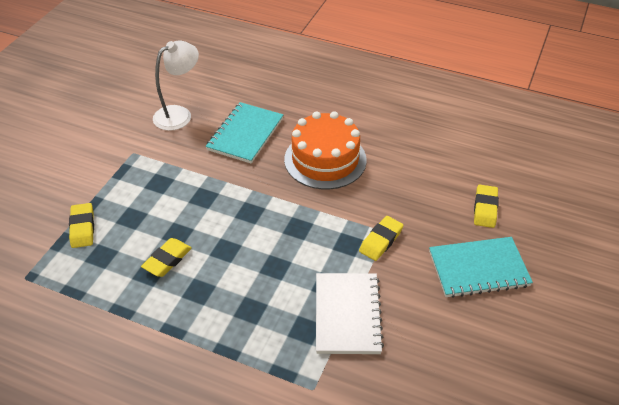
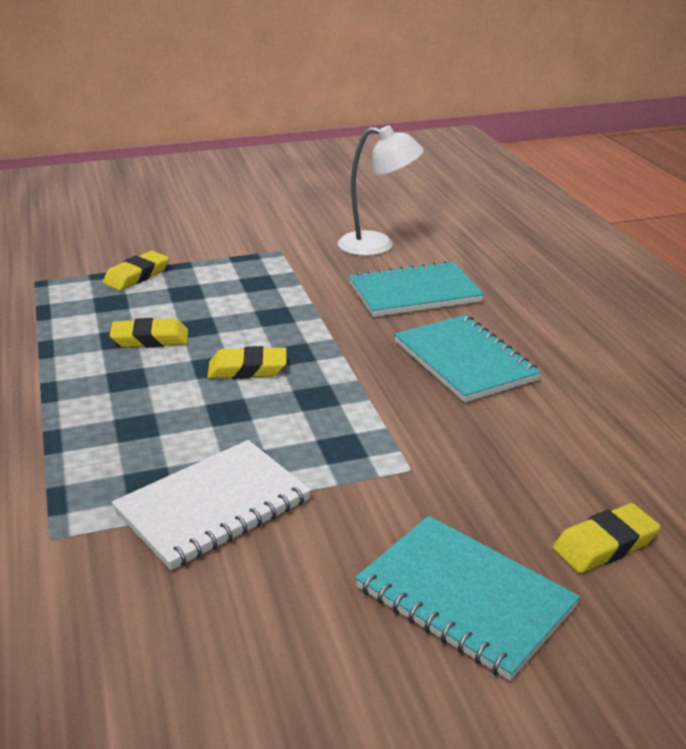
camera: 50 degrees right, 15 degrees down
(325, 160) = (464, 361): orange cake -> turquoise notebook
(381, 241) = (386, 472): yellow eraser -> yellow eraser (247, 369)

